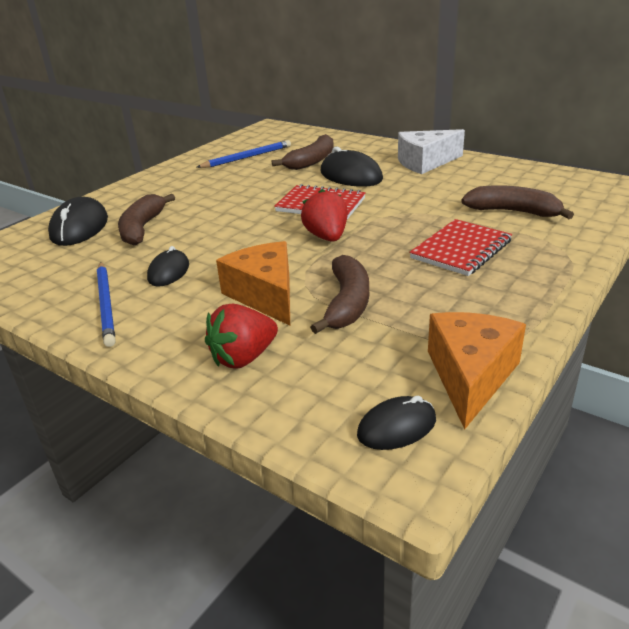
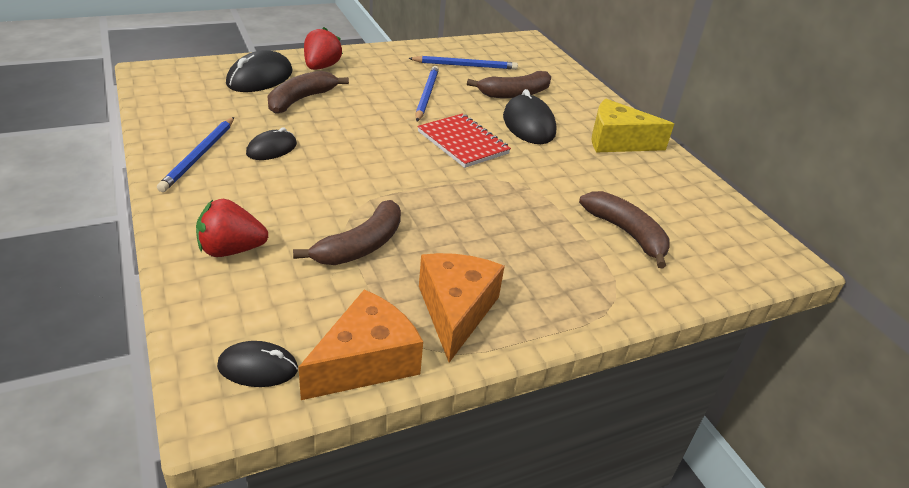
camera: 25 degrees right, 5 degrees up
(246, 186) = (426, 95): none -> blue pencil
(265, 295) = (312, 205): orange cheese -> orange cheese (456, 311)
(327, 237) = (426, 177): red strawberry -> red strawberry (321, 67)
(425, 162) = (617, 141): white cheese -> yellow cheese
(461, 250) = (521, 247): red notebook -> none

